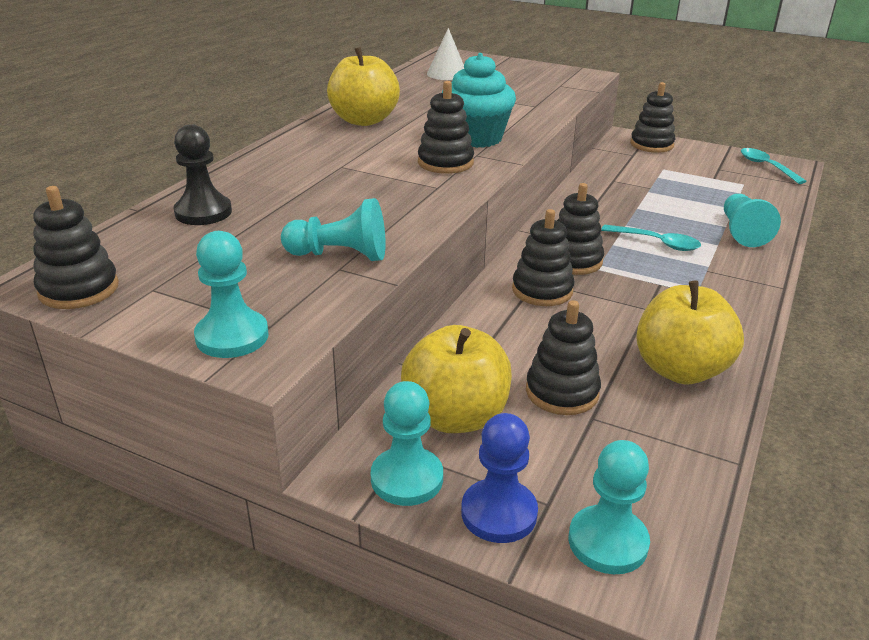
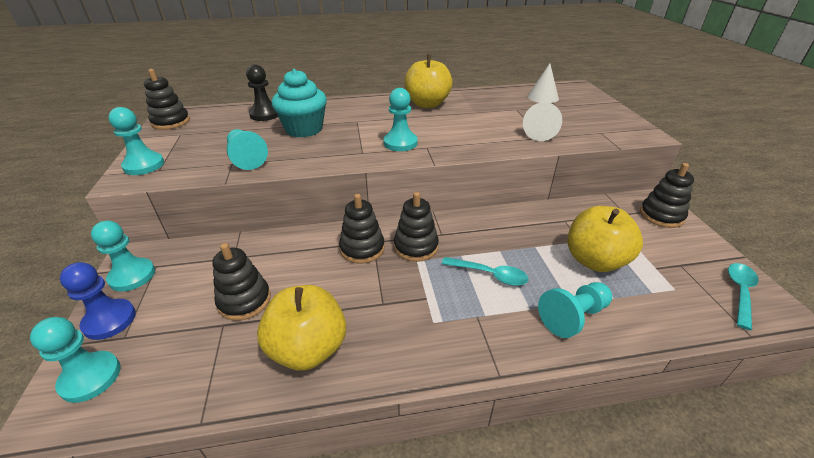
camera: 55 degrees right, 5 degrees up
(445, 163) = (400, 143): black stacking toy -> turquoise pawn
(455, 417) = (196, 270): yellow apple -> yellow apple (594, 260)
(476, 138) = (453, 138): turquoise cupcake -> turquoise cupcake (304, 129)
(527, 104) = (540, 134): none -> white cone
(656, 243) = (490, 275): turquoise spoon -> turquoise spoon turned 60 degrees counterclockwise

